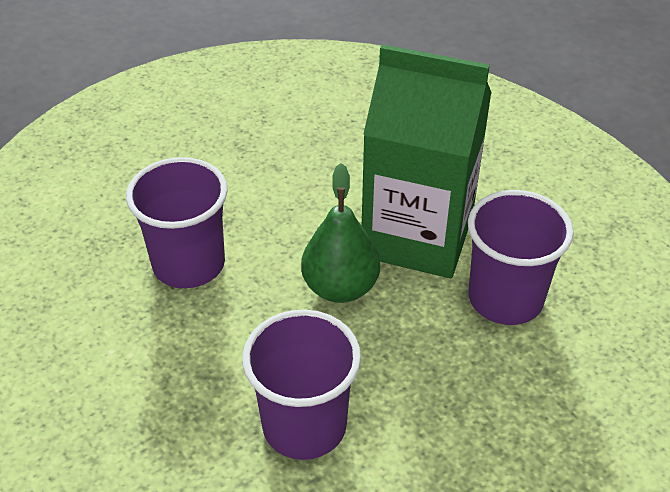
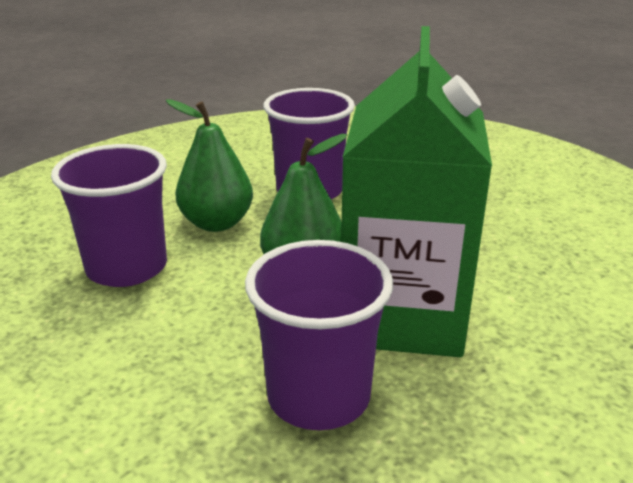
camera: 80 degrees right, 15 degrees down
(233, 347) = (217, 223): none -> green pear

